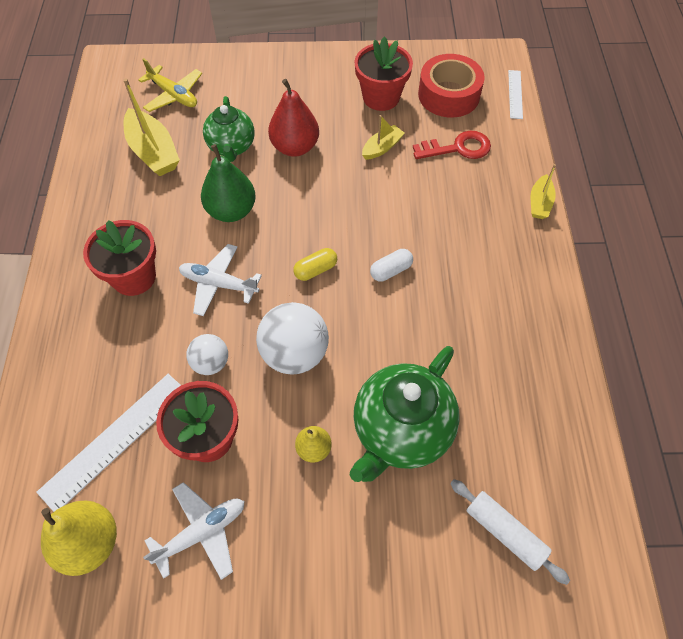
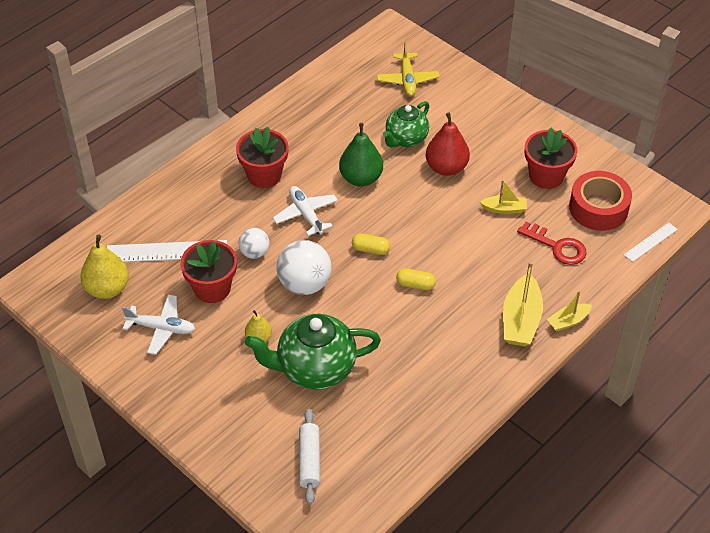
camera: 45 degrees right, 10 degrees down
(153, 152) = (354, 108): yellow boat -> yellow boat (521, 320)
(391, 270) = (415, 284): white capsule -> yellow capsule

